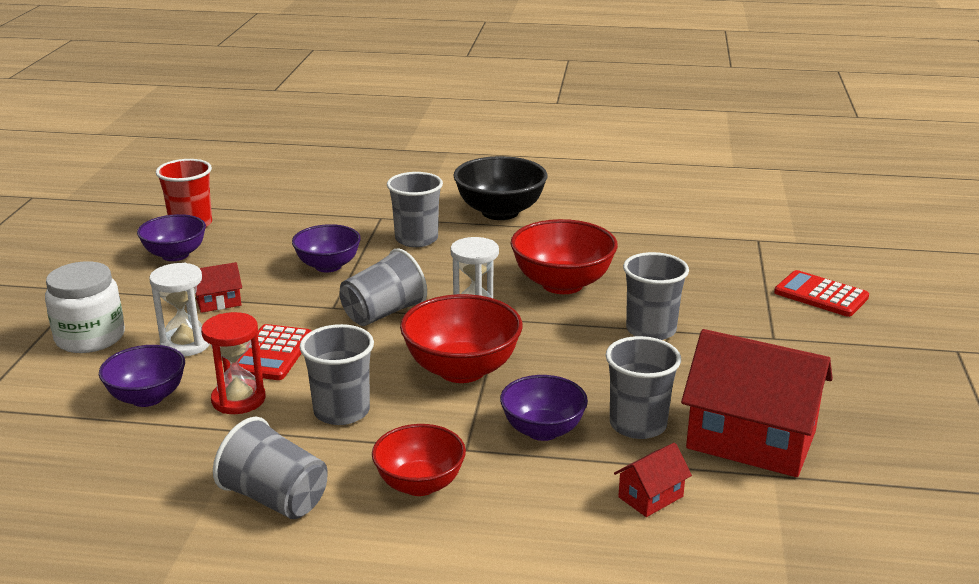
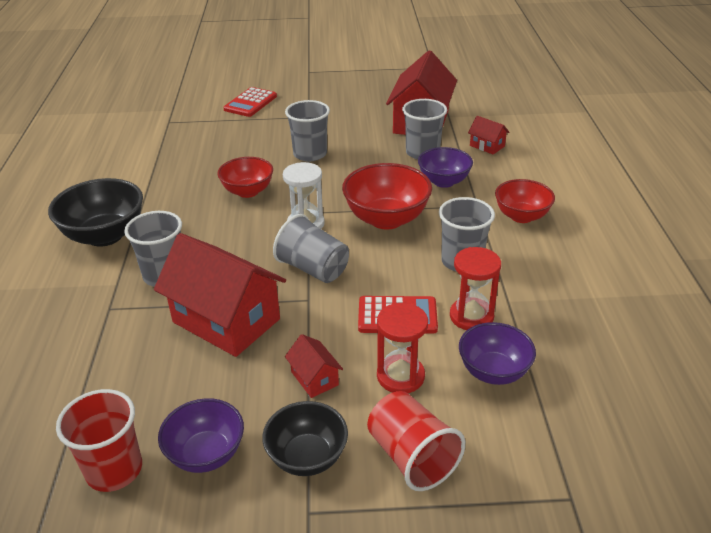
camera: 100 degrees left, 10 degrees up
(90, 337) = (412, 457): white jar -> red cup
(134, 293) = (307, 457): none -> black bowl
(185, 344) = (400, 376): white hourglass -> red hourglass
(275, 499) = (571, 268): grey cup -> none
(328, 266) = (226, 320): purple bowl -> red house
(562, 284) = (248, 191): red bowl -> red bowl, size x0.66

